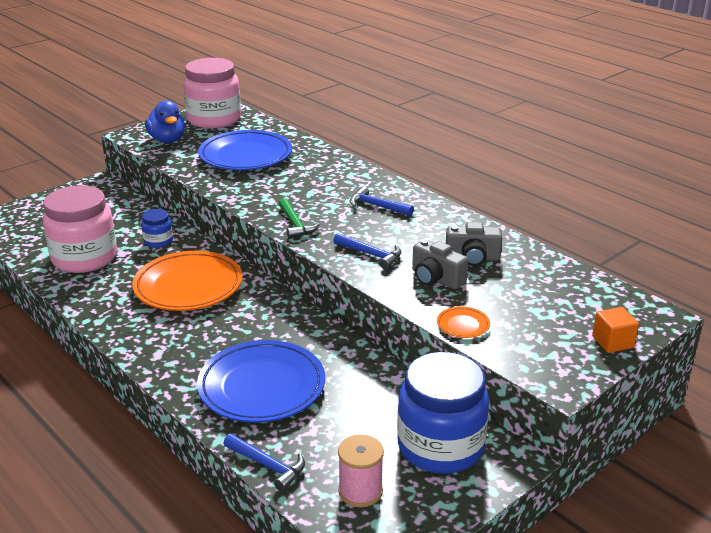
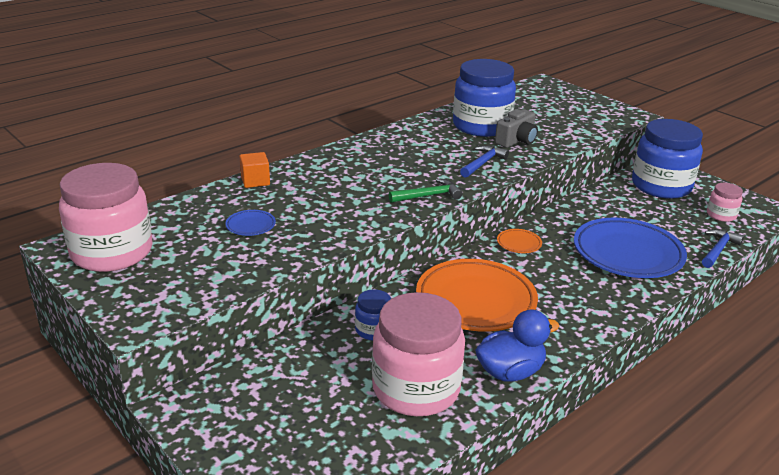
camera: 90 degrees left, 0 degrees up
(167, 140) = (173, 287): blue duck -> blue duck (510, 372)
(245, 156) = (250, 225): blue plate -> blue plate, size x0.42
(360, 491) = (721, 215): pink spool -> pink jar
(376, 206) = (389, 157): blue hammer -> none
(463, 325) = (579, 136): orange plate -> orange plate (519, 243)
(472, 258) = (481, 126): grey camera -> blue jar
(612, 342) = (580, 97): orange cube -> orange cube (255, 181)

